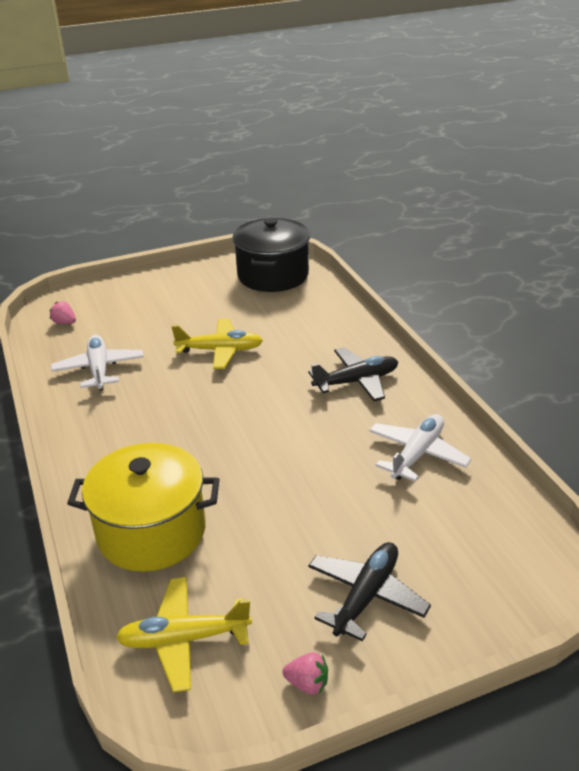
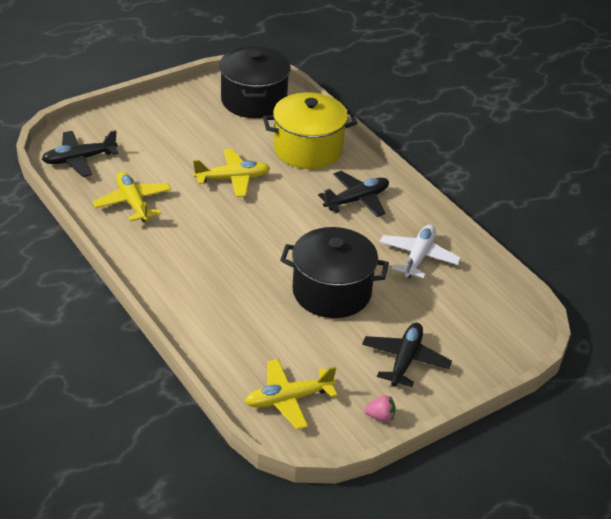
camera: 15 degrees left, 5 degrees up
(64, 322) = (79, 159): pink strawberry -> black plane
(99, 369) = (133, 203): white plane -> yellow plane
(151, 532) = (236, 331): yellow pot -> yellow pot (308, 149)
(292, 490) = (331, 292): none -> black pot

